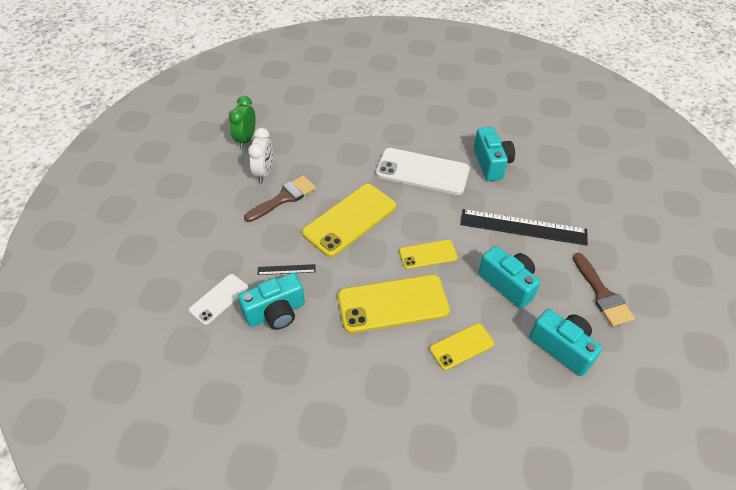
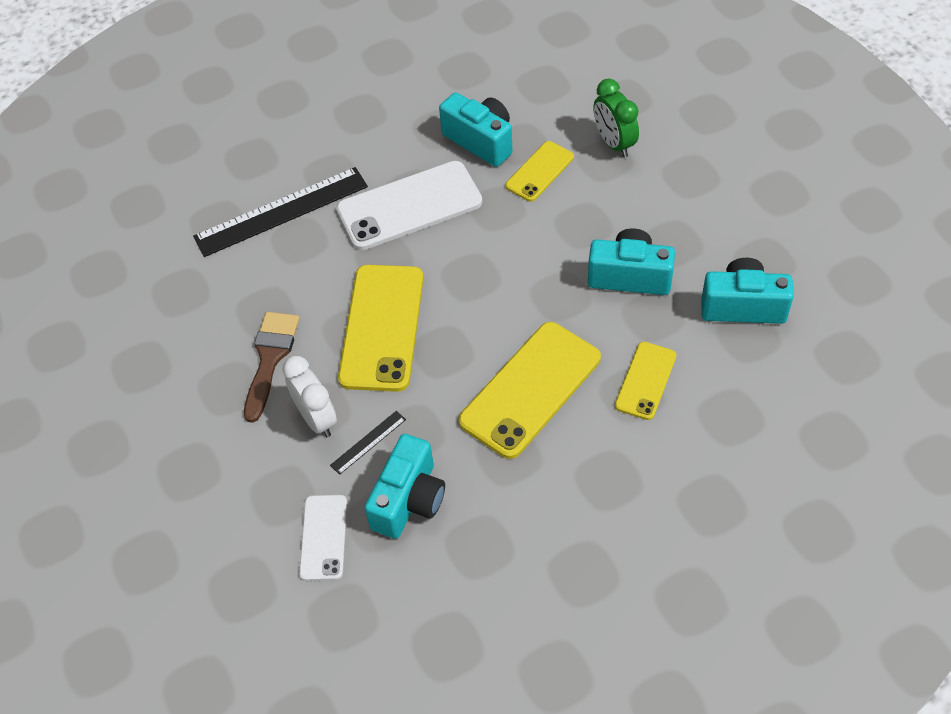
camera: 35 degrees left, 5 degrees up
(246, 139) = (131, 316): green clock -> green clock (614, 143)
(264, 172) = (207, 344): white clock -> white clock (317, 418)
(428, 254) = (514, 304): yellow phone -> yellow phone (539, 171)
(523, 227) = (587, 197): black ruler -> black ruler (281, 211)
(602, 294) = (732, 218): brown brush -> none

